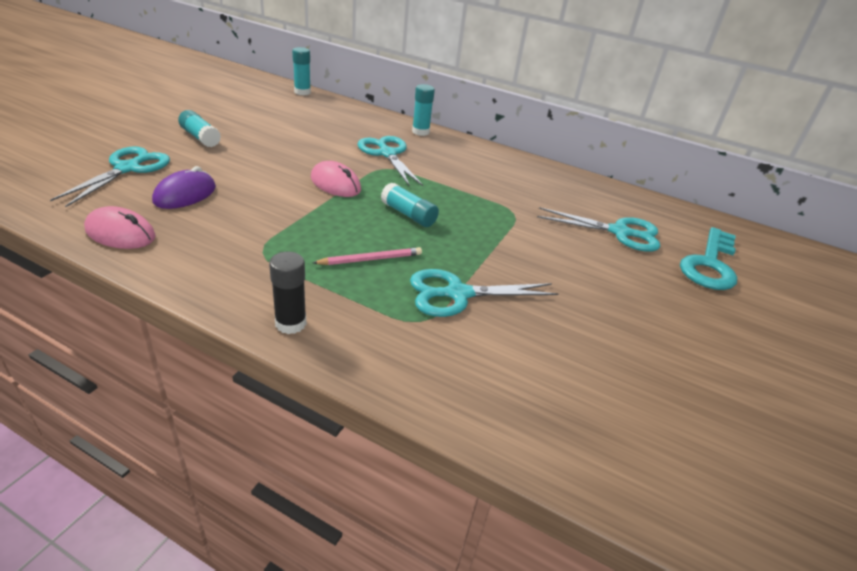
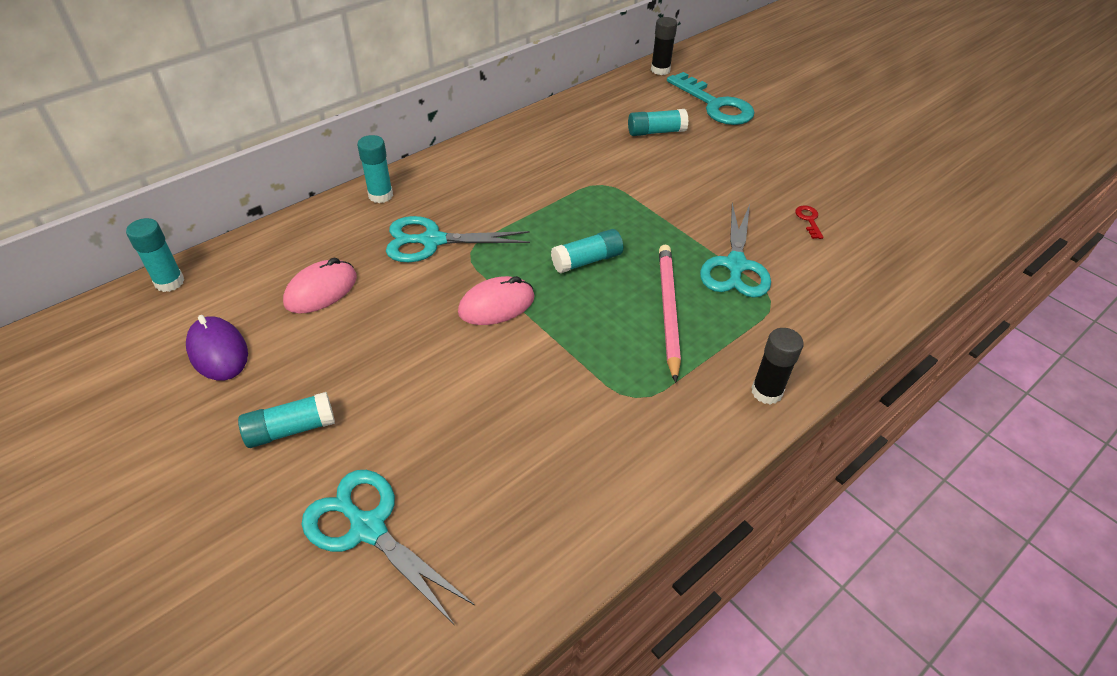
camera: 65 degrees left, 10 degrees up
(120, 233) = (563, 536): pink mouse -> pink mouse (321, 290)
(185, 194) = (476, 460): purple mouse -> purple mouse (218, 351)
(370, 259) = (668, 311): pink pencil -> pink pencil, size x1.53
(573, 343) = (809, 220): none -> red key
(619, 232) = (656, 132): turquoise scissors -> turquoise glue stick
(725, 226) = (660, 70): none -> black glue stick

